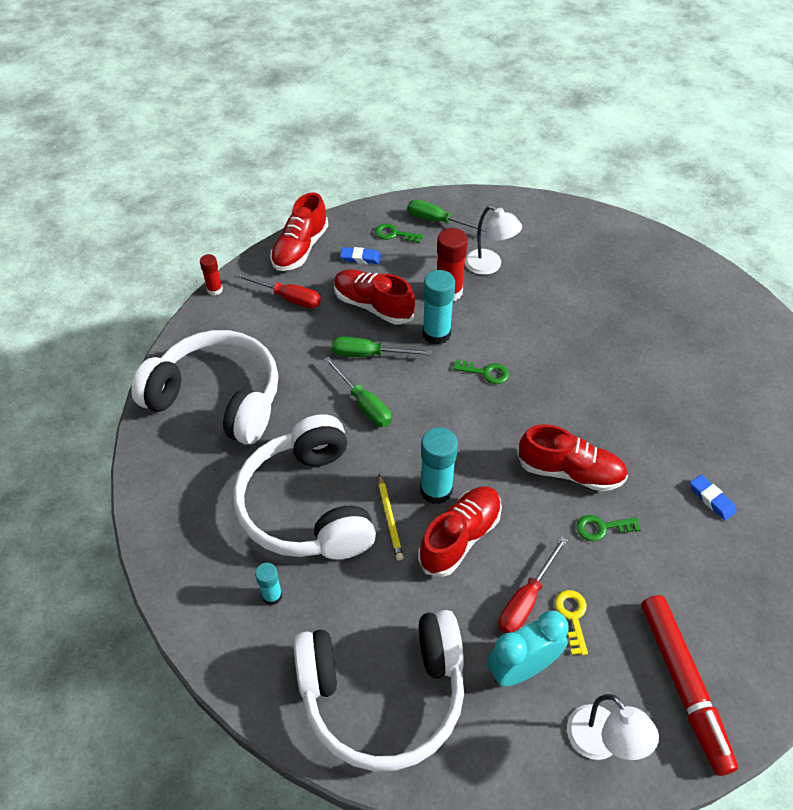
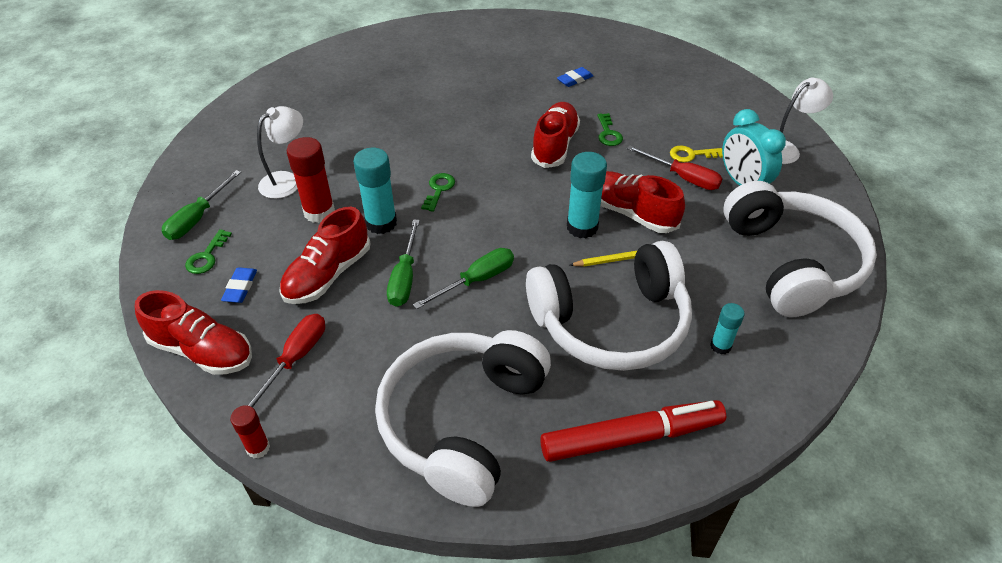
camera: 90 degrees left, 5 degrees down
(683, 685) = (730, 110): red marker -> red marker (631, 437)

